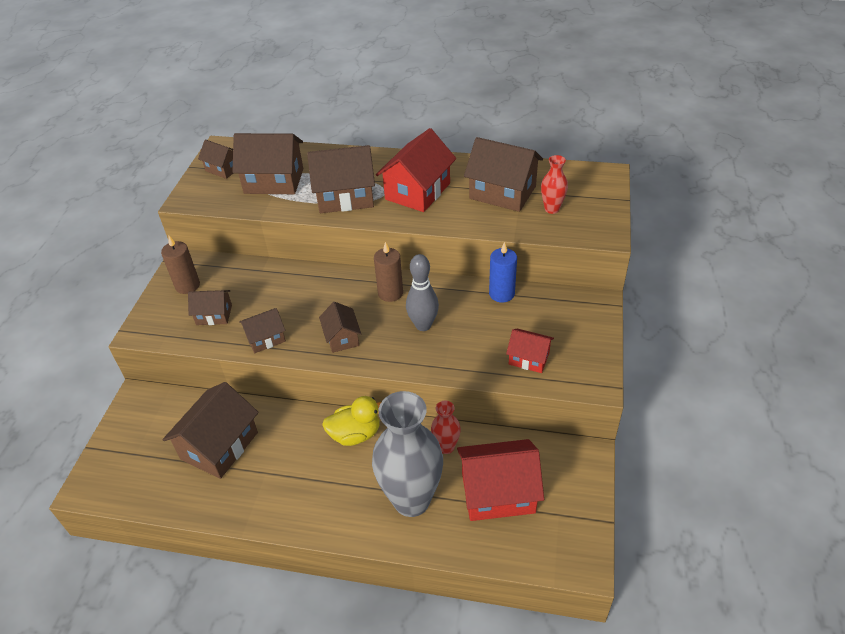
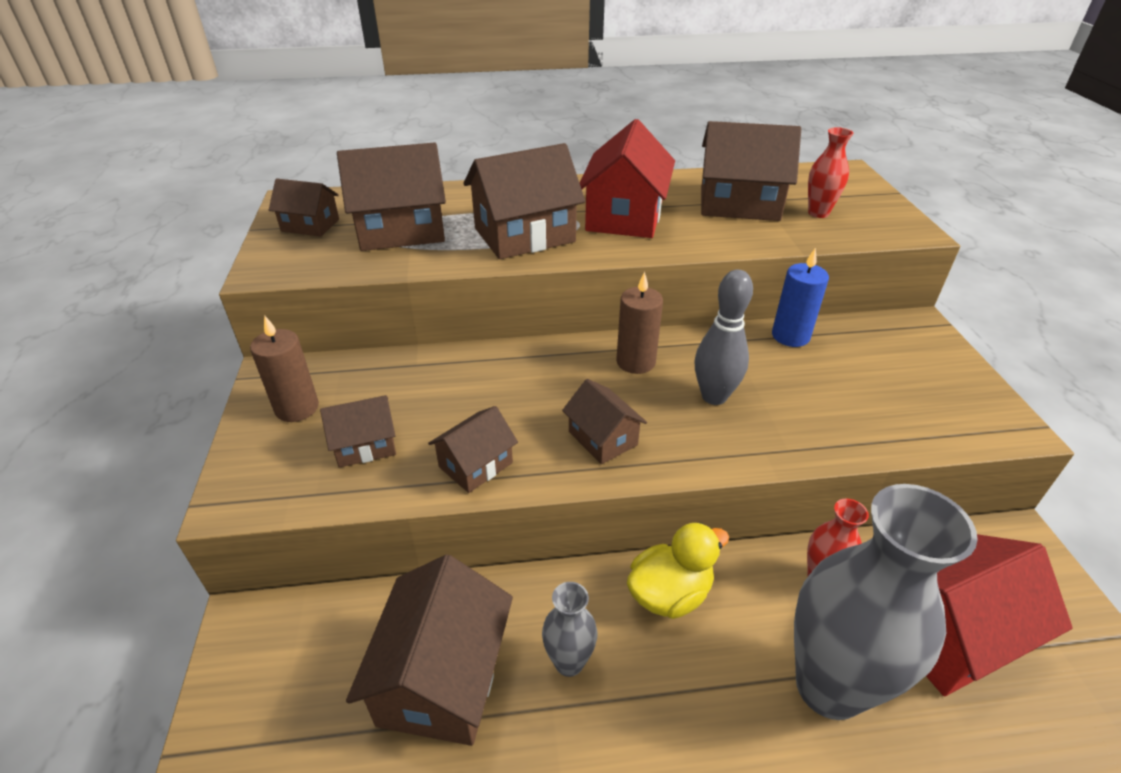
camera: 20 degrees left, 5 degrees down
(284, 454) = (569, 662): none -> grey vase
(529, 358) = (896, 412): red house -> none

